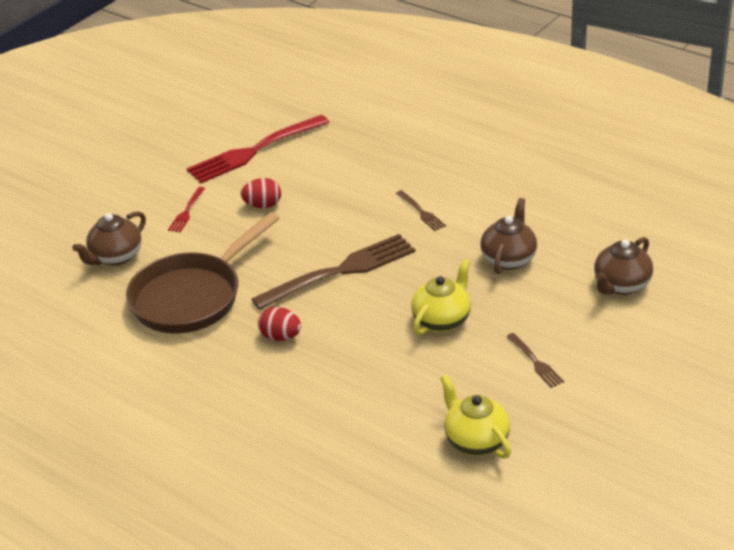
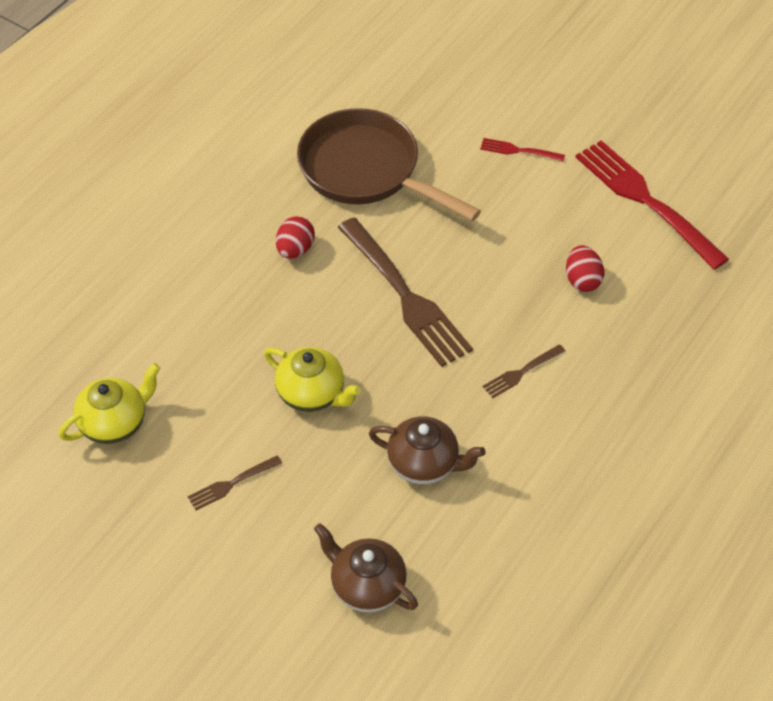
camera: 85 degrees right, 15 degrees up
(116, 257) = (436, 102): brown teapot -> none
(263, 205) = (532, 217): red egg -> red egg (582, 280)

